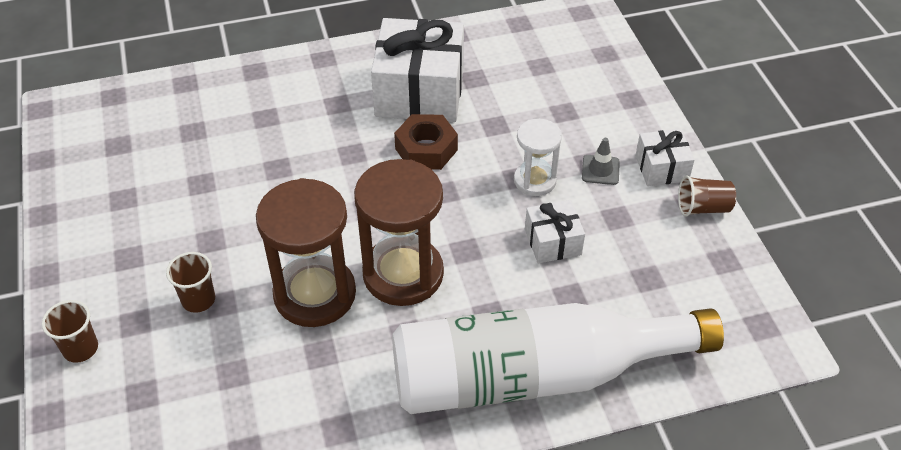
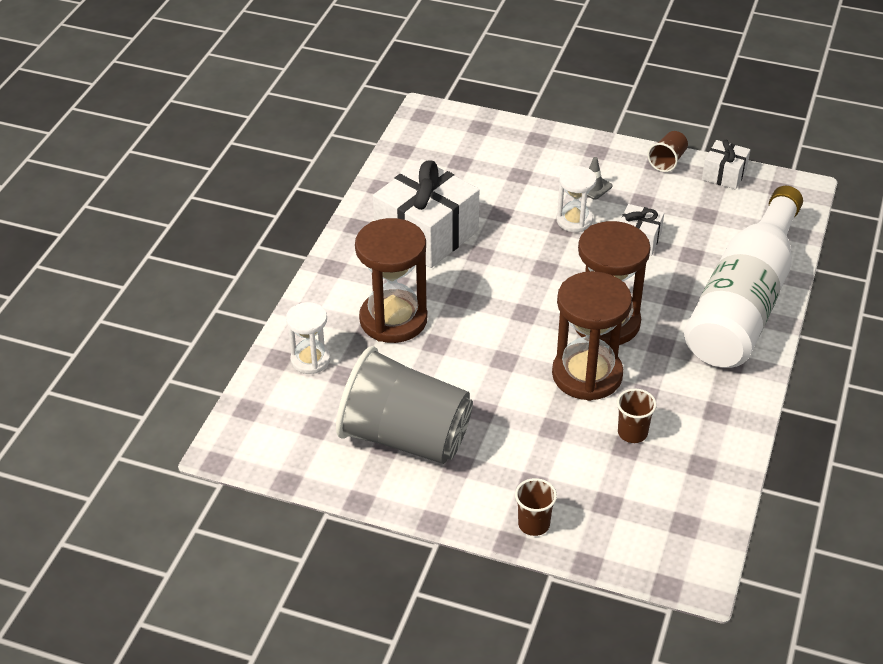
camera: 55 degrees left, 5 degrees down
(140, 205) = (405, 437): none -> grey cup
(197, 102) = (310, 360): none -> white hourglass
(198, 300) = (539, 439): brown cup -> brown cup (632, 433)
(286, 126) = (393, 319): none -> brown hourglass
(426, 149) = (492, 257): brown nut -> none
(661, 168) = (616, 160): white gift -> white gift (724, 174)

